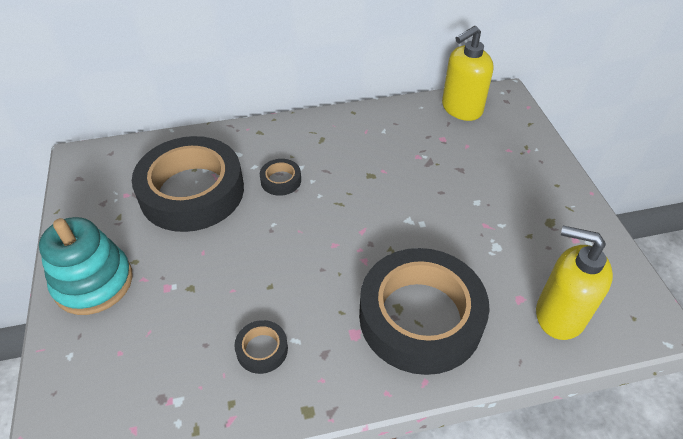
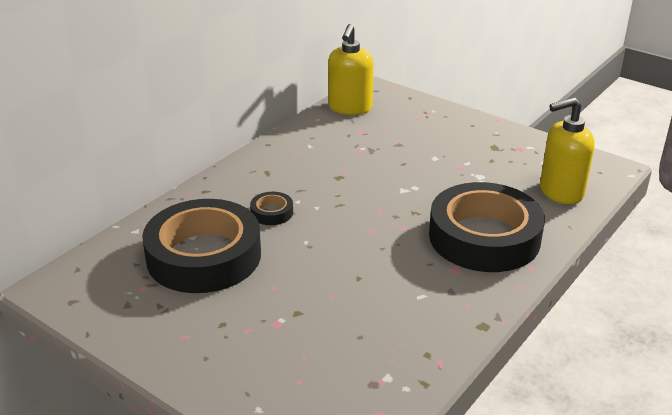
camera: 40 degrees left, 15 degrees down
(93, 282) = (206, 356): turquoise stacking toy -> none
(262, 349) = (405, 314): black tape -> none

